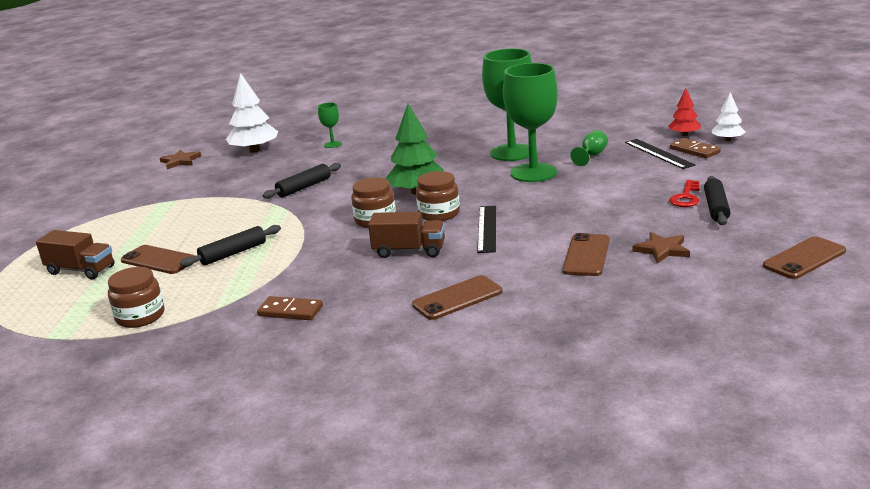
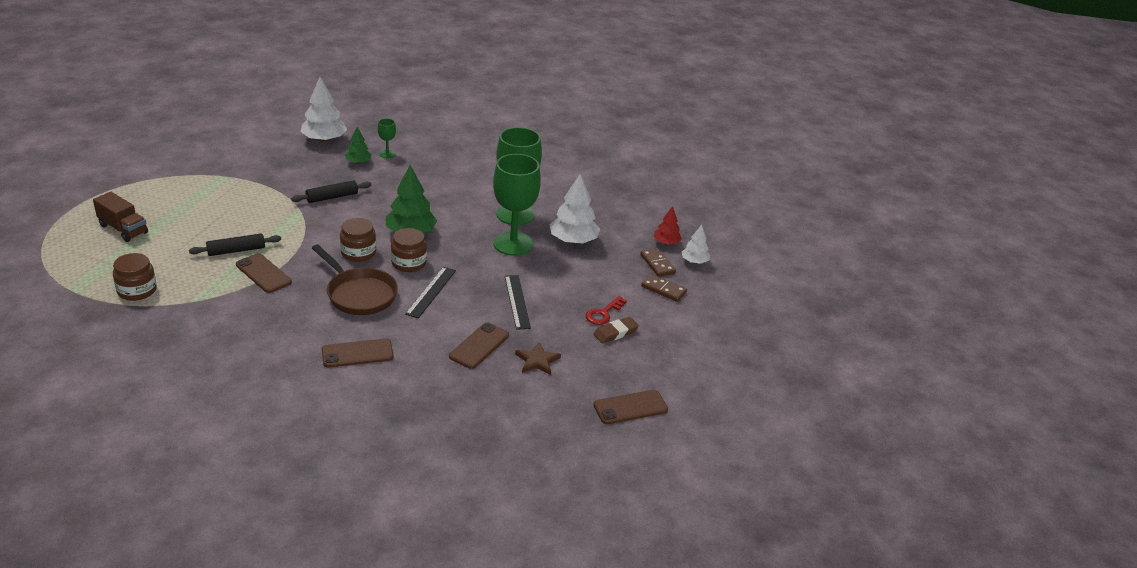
camera: 10 degrees right, 10 degrees up
(158, 260) = (181, 238): brown phone -> brown phone (263, 273)
(180, 161) = (261, 132): brown star -> none
(290, 311) = (238, 323): brown domino -> brown domino (663, 289)
(307, 157) = (358, 162): none -> green tree
(409, 251) = (359, 294): brown truck -> brown pan
(591, 155) = (573, 241): green goblet -> white tree
(658, 153) = (626, 257): black ruler -> black ruler (517, 301)
(716, 207) = (615, 333): black rolling pin -> brown eraser

